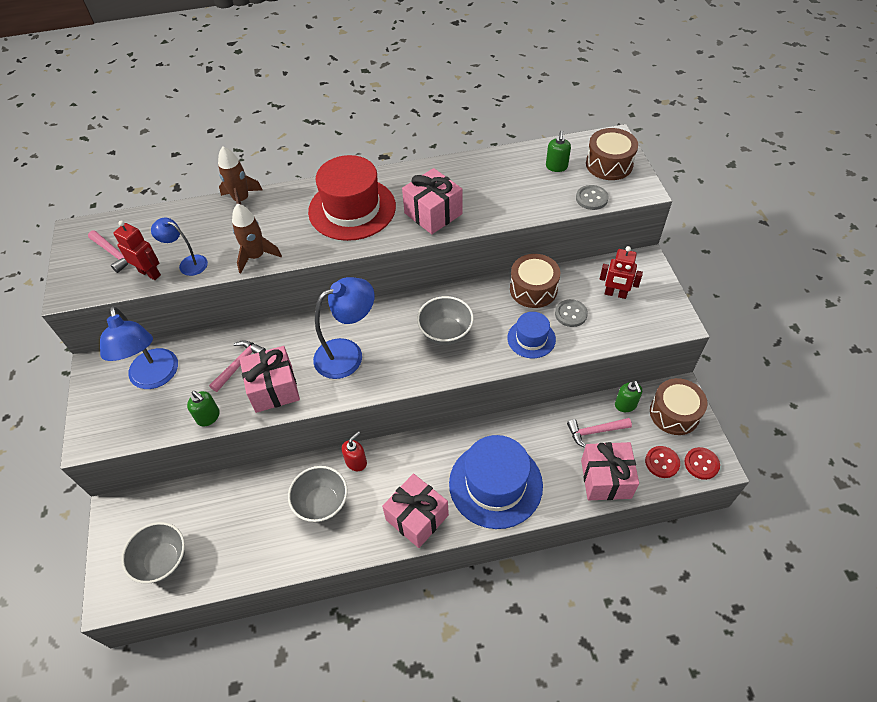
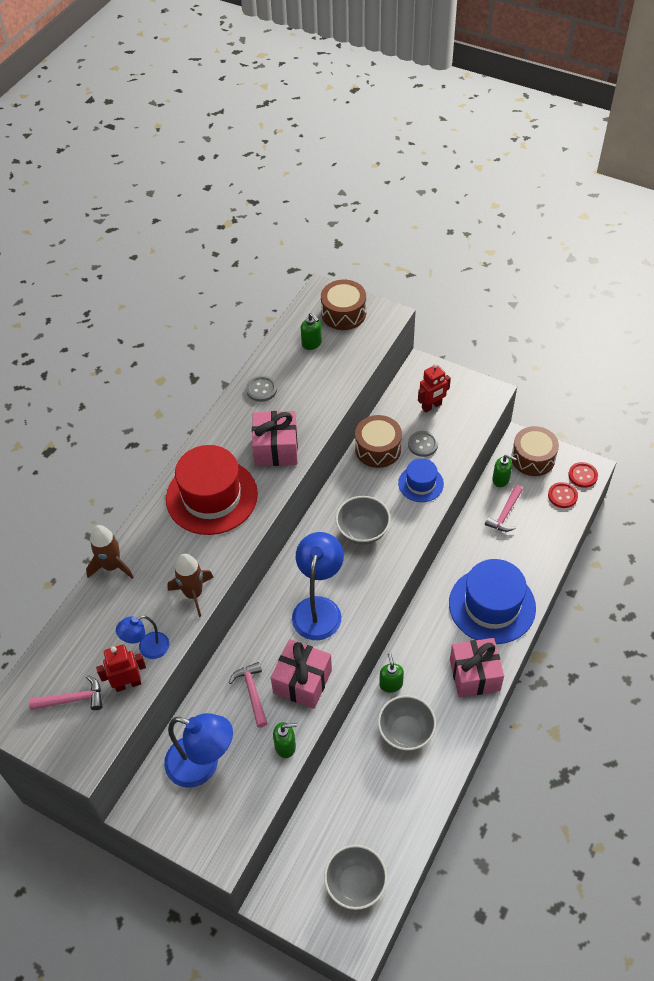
camera: 50 degrees left, 0 degrees up
(356, 462) = (391, 684): red soap dispenser -> green soap dispenser
(591, 198) = (365, 348): grey button -> grey button (261, 389)
(606, 479) = (546, 537): pink gift -> none

